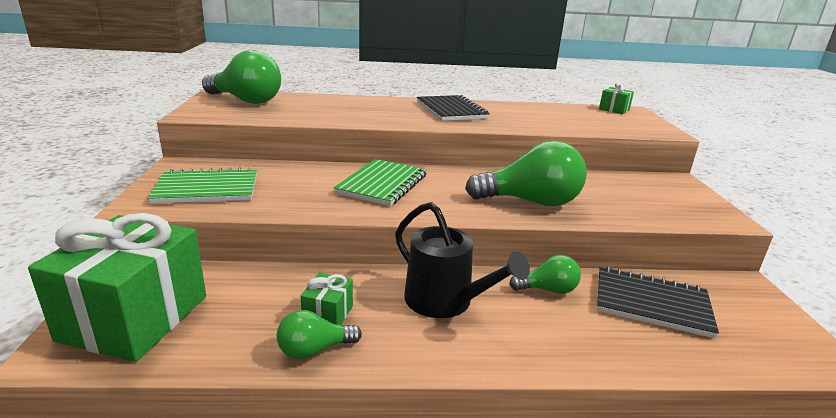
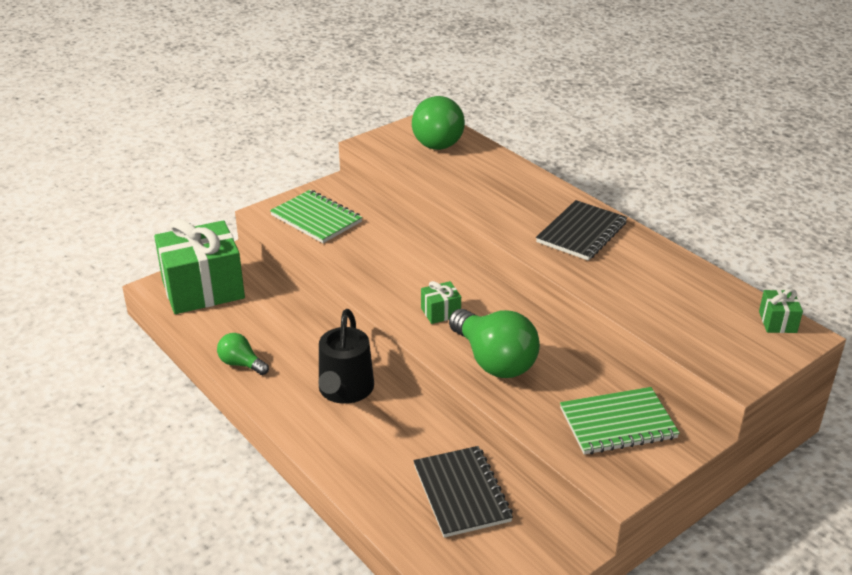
camera: 55 degrees right, 10 degrees up
(328, 314) = (277, 351): green gift -> green gift (440, 312)
(382, 184) = (424, 278): green notebook -> green notebook (618, 423)
(548, 290) = (417, 432): green light bulb -> none

